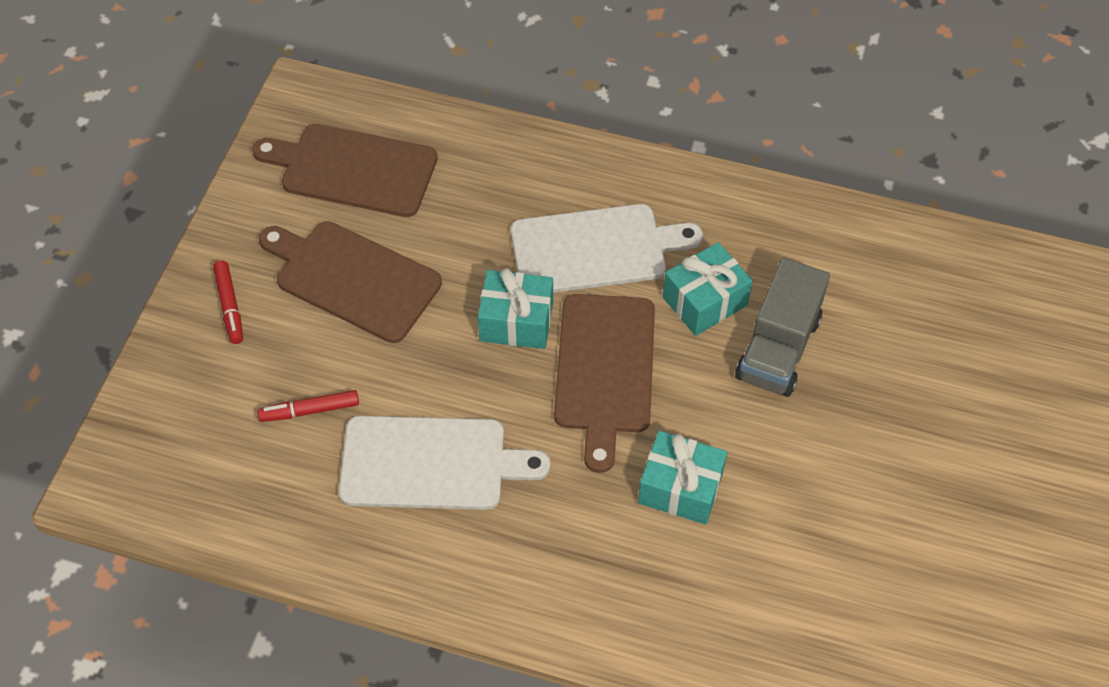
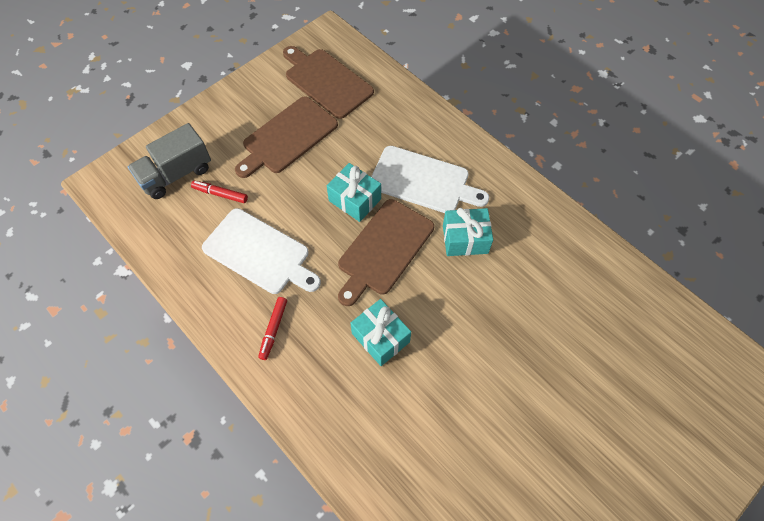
camera: 30 degrees right, 5 degrees up
(230, 306) = (220, 122): red marker -> red marker (273, 329)
(353, 279) = (287, 137): brown cutting board -> brown cutting board turned 105 degrees counterclockwise
(778, 348) = (489, 287): grey truck -> grey truck (176, 174)

